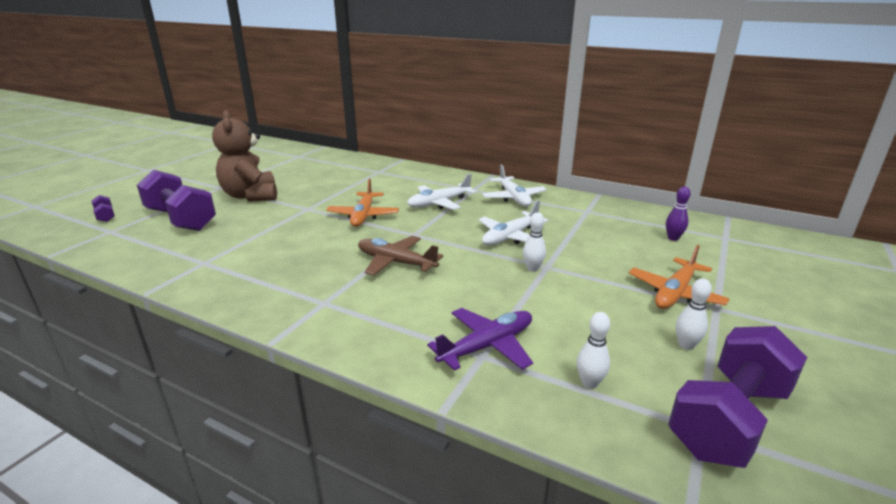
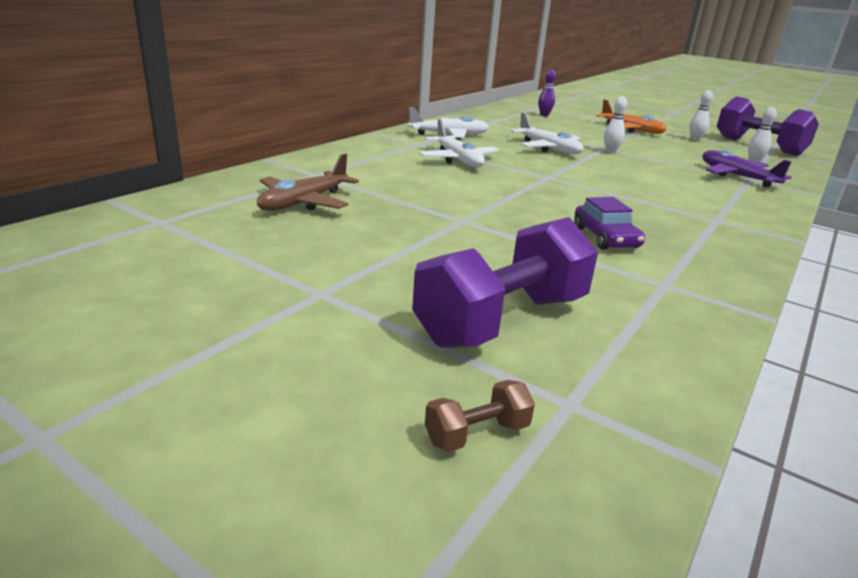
camera: 85 degrees left, 0 degrees up
(105, 216) = (477, 434): purple dumbbell -> brown dumbbell
(251, 196) = (391, 261): brown teddy bear -> none
(280, 249) = (605, 237): none -> purple car
(363, 215) = (493, 193): orange plane -> none
(396, 262) = (618, 188): brown plane -> brown plane (304, 202)

